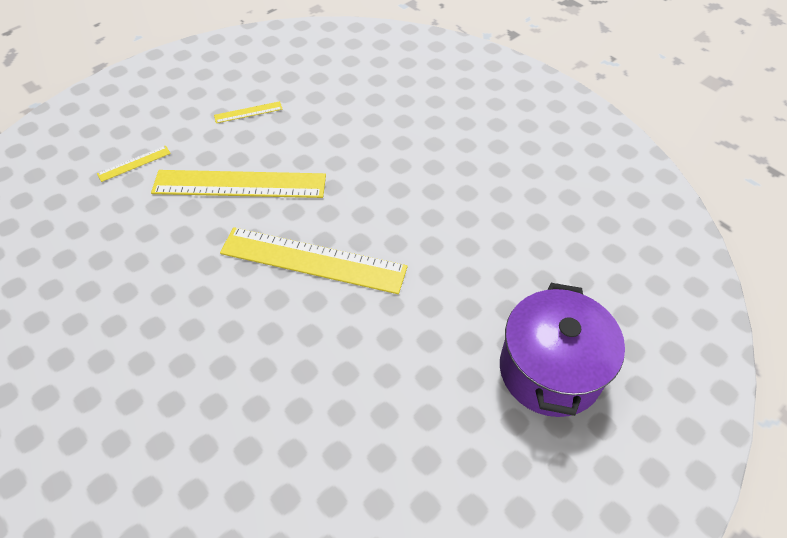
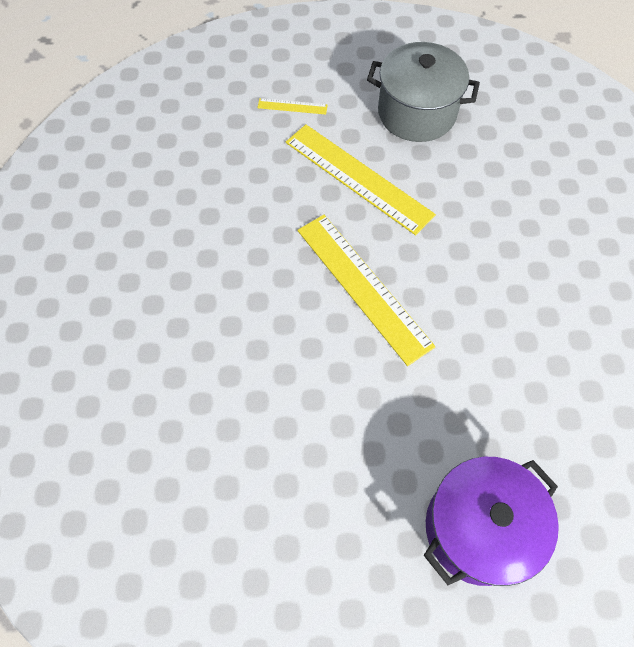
camera: 40 degrees right, 10 degrees up
(248, 112) = (416, 113): yellow ruler -> grey pot

